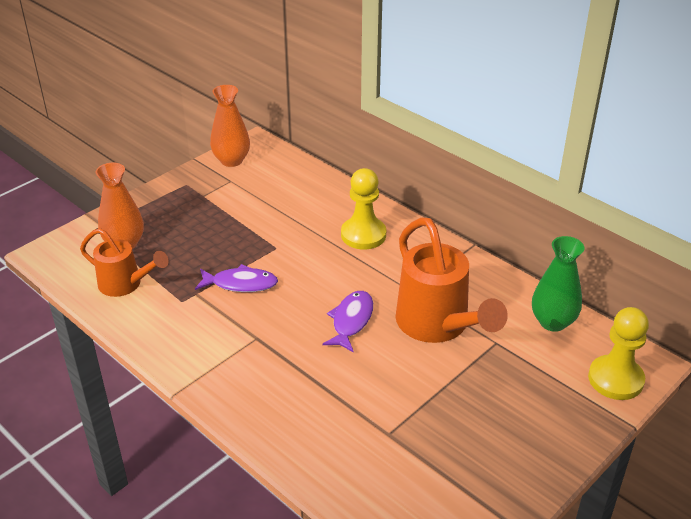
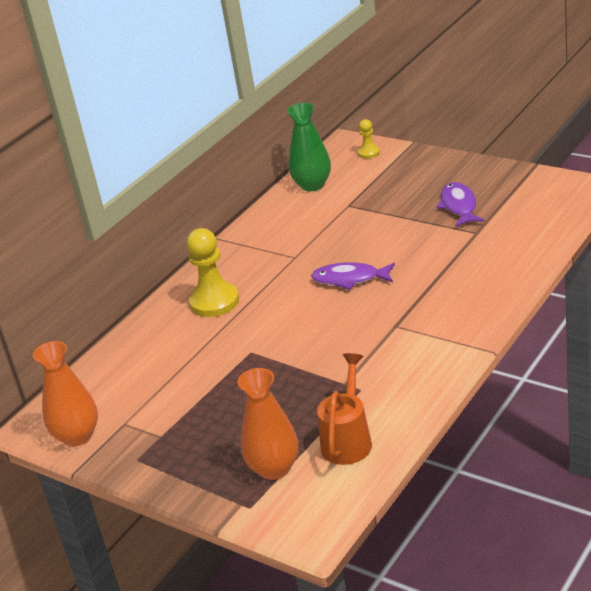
camera: 95 degrees left, 5 degrees down
(241, 284) = (319, 358): purple fish -> purple fish (459, 206)
(437, 325) = (337, 235): orange watering can -> none
(615, 379) = (368, 153): yellow pawn -> yellow pawn, size x0.51

